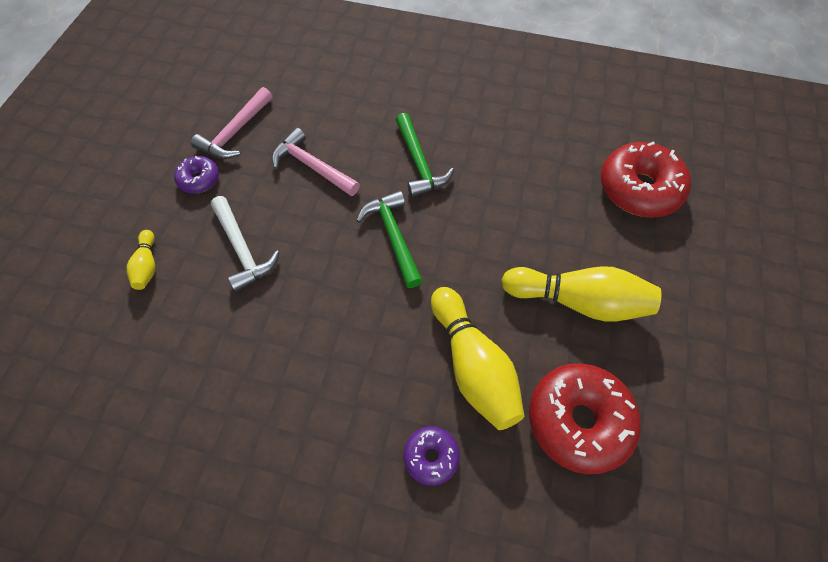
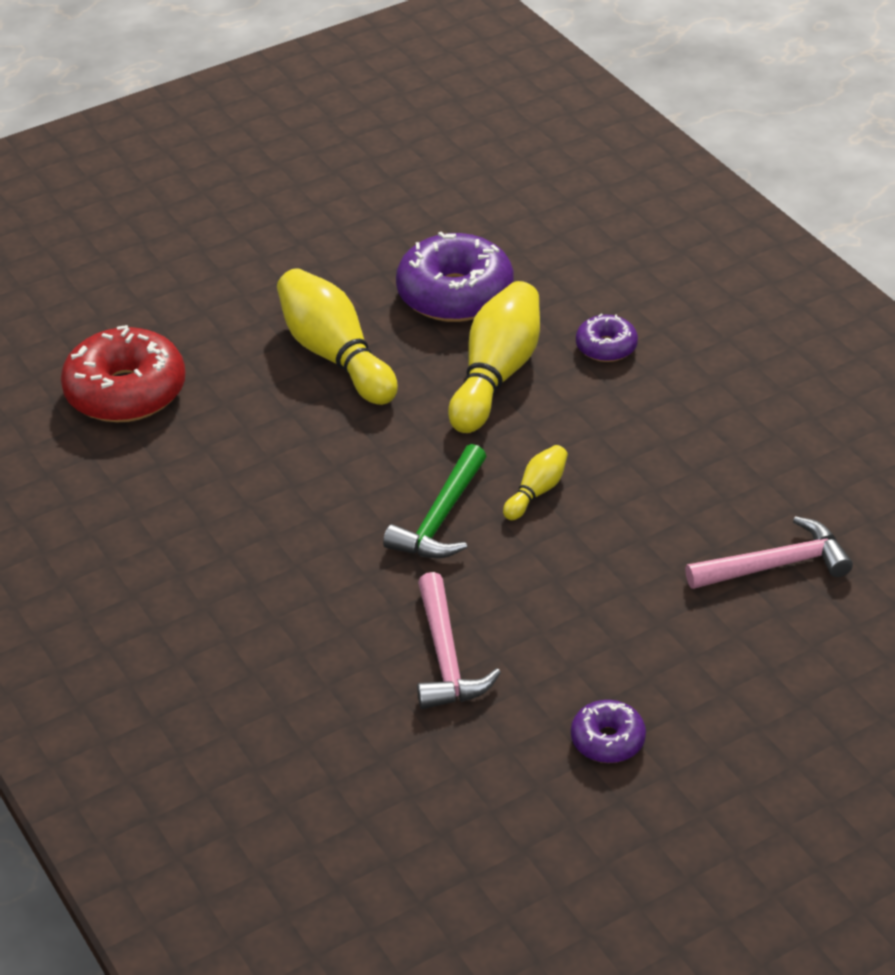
camera: 135 degrees left, 20 degrees down
(147, 265) = (754, 671): yellow bowling pin -> yellow bowling pin (536, 492)
(235, 132) = (499, 778): pink hammer -> pink hammer (775, 565)
(242, 249) = (625, 615): white hammer -> none
(419, 163) = (314, 572): green hammer -> none
(578, 420) = (455, 294): red donut -> purple donut

